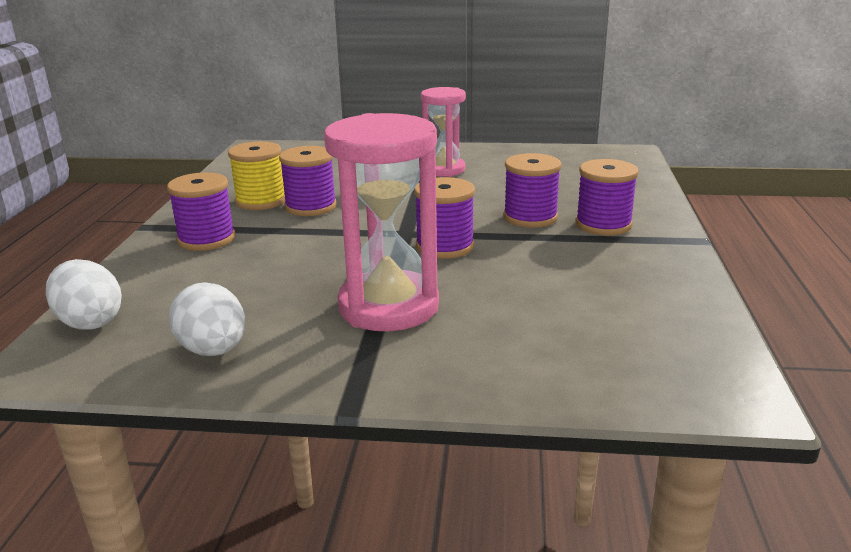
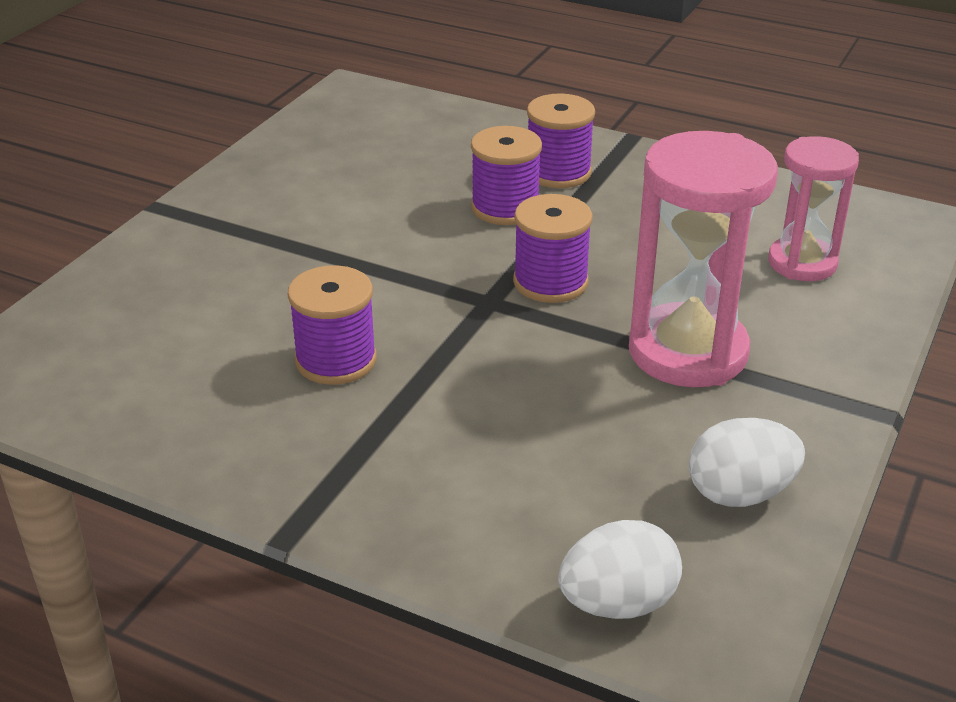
camera: 70 degrees left, 10 degrees up
(206, 239) = (391, 473): purple spool -> none
(261, 201) = (271, 404): yellow spool -> none
(443, 170) = (286, 225): pink hourglass -> pink hourglass (802, 263)

